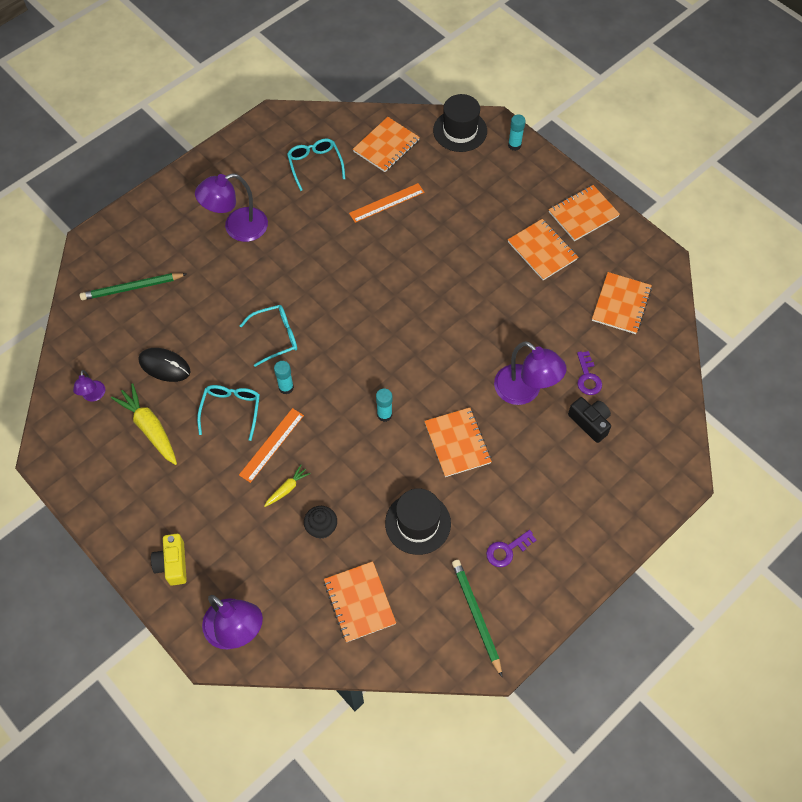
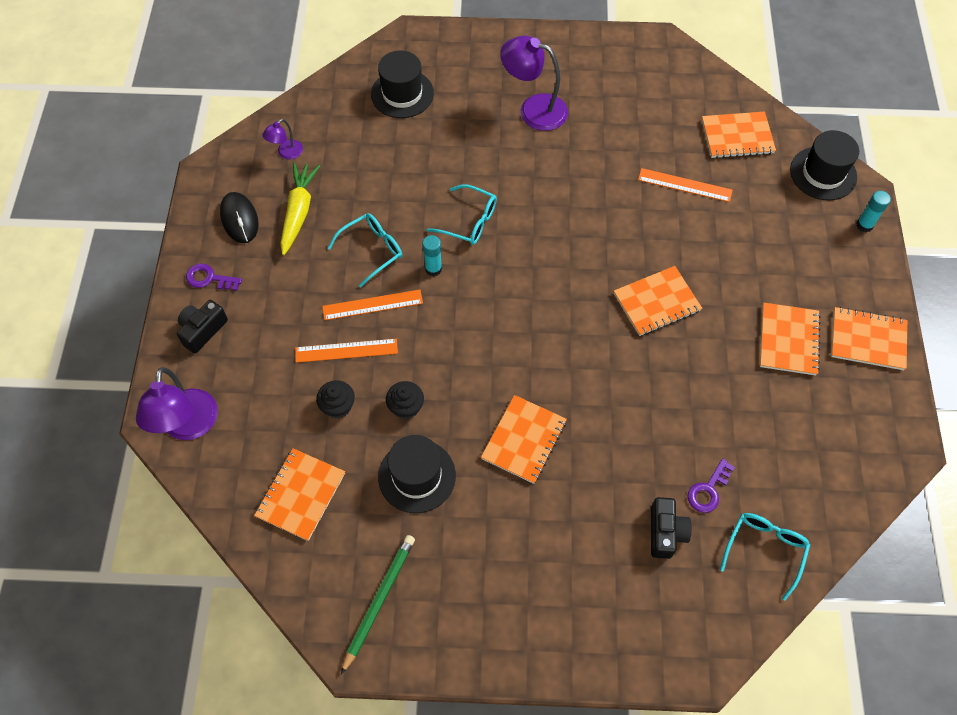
camera: 45 degrees right, 0 degrees up
(132, 288) = (402, 94): green pencil -> black hat
(164, 366) = (360, 173): black mouse -> black mouse (239, 219)
(173, 564) = (202, 330): yellow camera -> black camera
(287, 488) = (346, 350): yellow carrot -> orange ruler
(315, 165) = (655, 106): turquoise glasses -> turquoise glasses (765, 550)
(365, 488) = (406, 407): none -> black cupcake
(384, 415) = (488, 361): turquoise glue stick -> none
(507, 550) = (466, 572): purple key -> purple key (209, 278)
(525, 391) = (634, 450): purple lamp -> none
(621, 304) = (816, 453): orange notebook -> orange notebook (657, 302)

